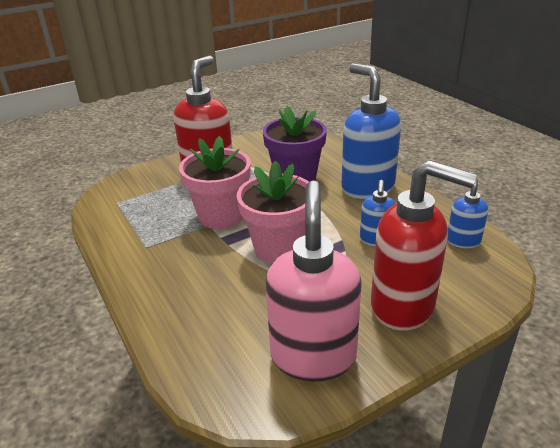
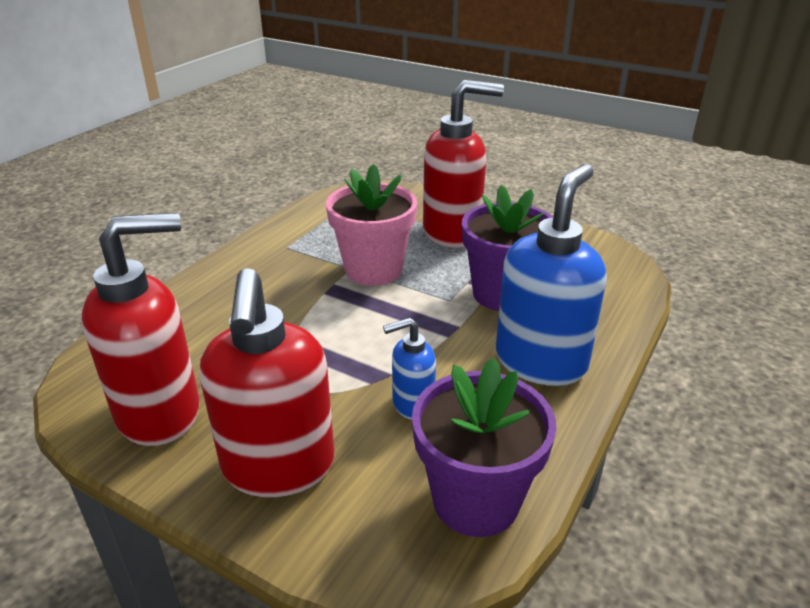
camera: 60 degrees right, 0 degrees up
(278, 248) = (339, 329): pink flower pot -> none
(313, 355) = (160, 413): pink soap dispenser -> red soap dispenser
(463, 241) = (476, 500): blue soap dispenser -> purple flower pot

